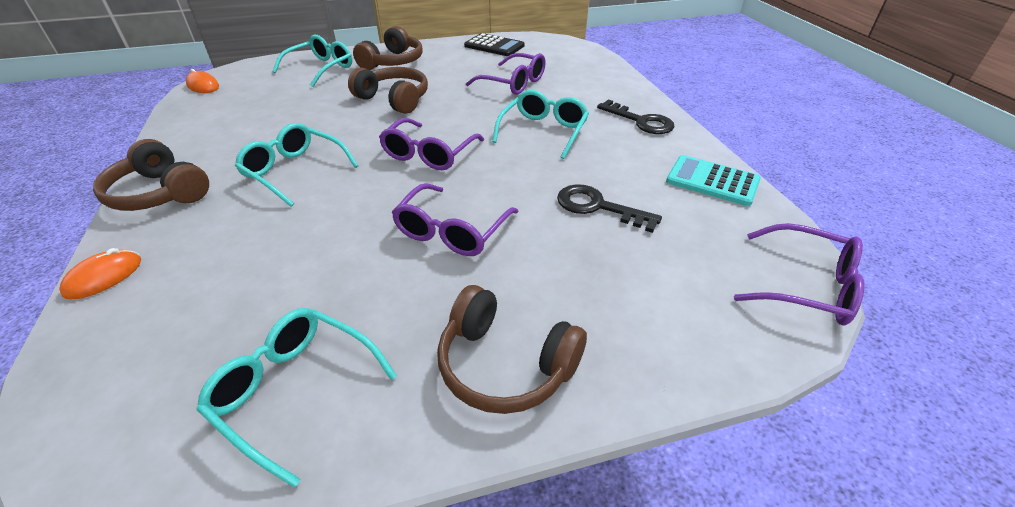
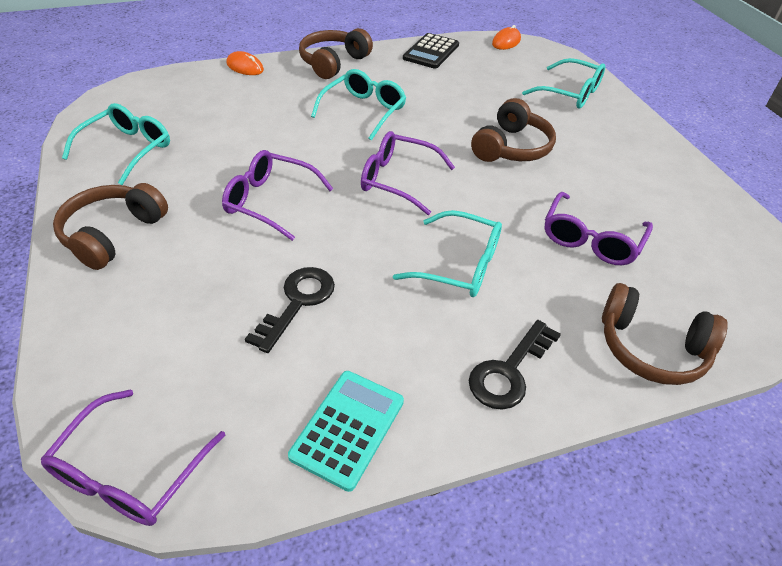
camera: 85 degrees right, 5 degrees up
(393, 62) = (611, 137): brown headphones -> brown headphones (651, 348)
(494, 46) = (716, 219): black calculator -> black calculator (431, 52)

